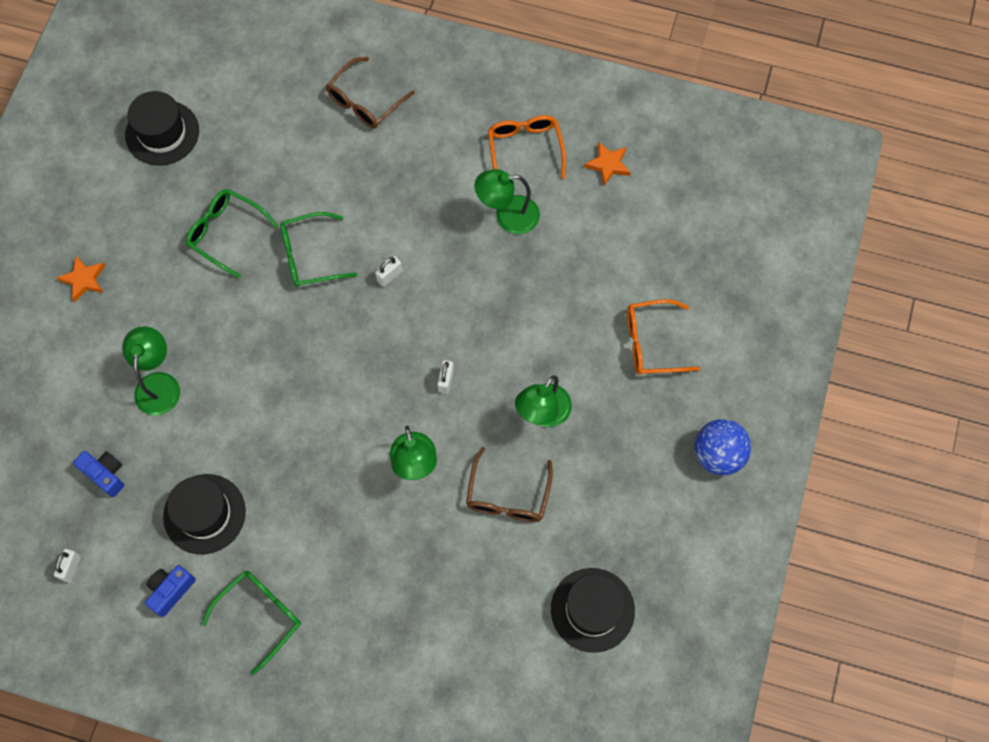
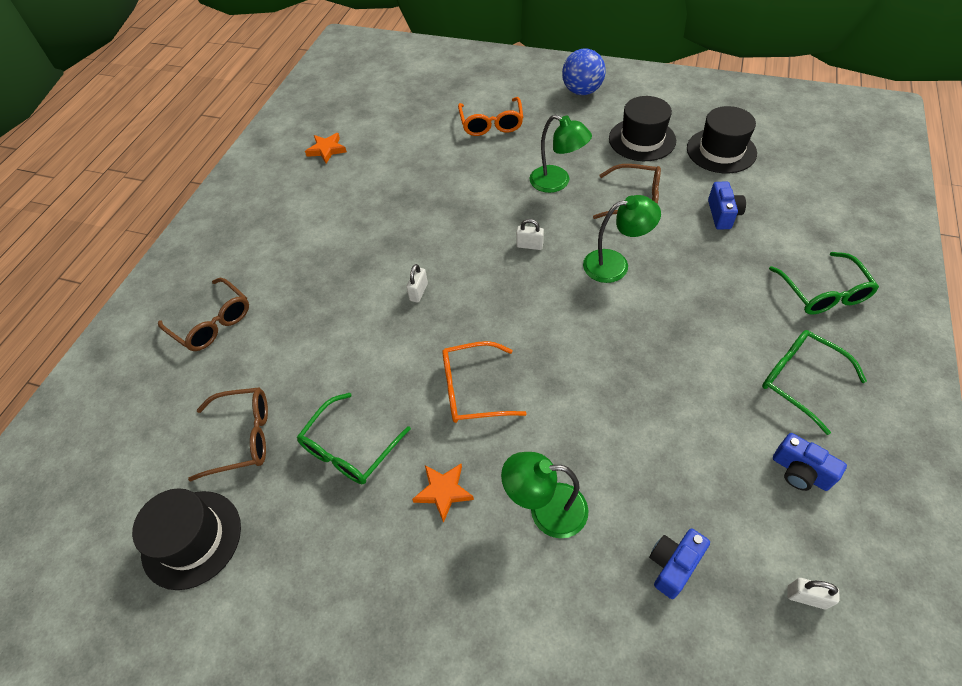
camera: 85 degrees left, 15 degrees down
(84, 279) = (396, 627): orange star -> orange star (443, 491)
(204, 514) = (701, 443): black hat -> black hat (642, 139)
(244, 151) = (243, 437): none -> brown glasses
(310, 256) = (389, 361): green glasses -> green glasses (823, 293)
(389, 276) = (418, 292): white padlock -> white padlock turned 60 degrees clockwise
(482, 589) = (722, 214): none -> blue camera
(507, 216) = (365, 209): green lamp -> none
(525, 149) = (299, 200): orange glasses -> orange glasses (472, 390)

